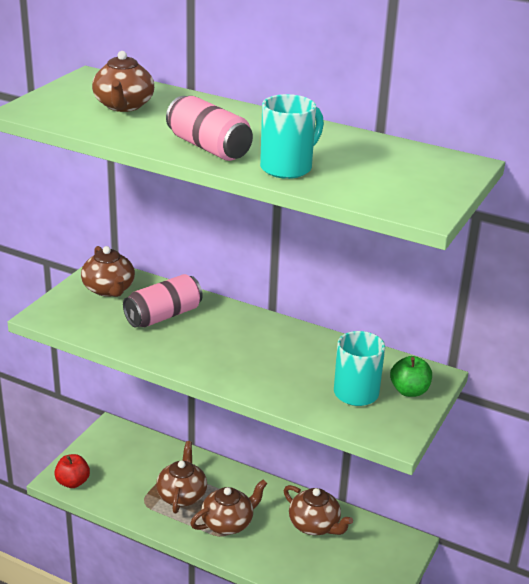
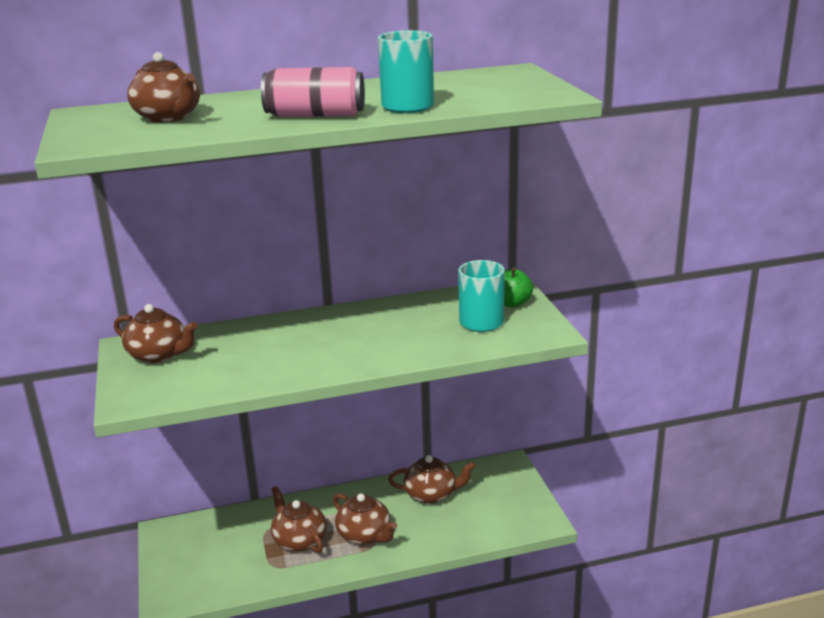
camera: 40 degrees left, 5 degrees down
(73, 482) = (184, 593): red apple -> none
(163, 316) = (244, 349): pink can -> none
(228, 523) = (365, 535): brown teapot -> brown teapot turned 120 degrees clockwise

